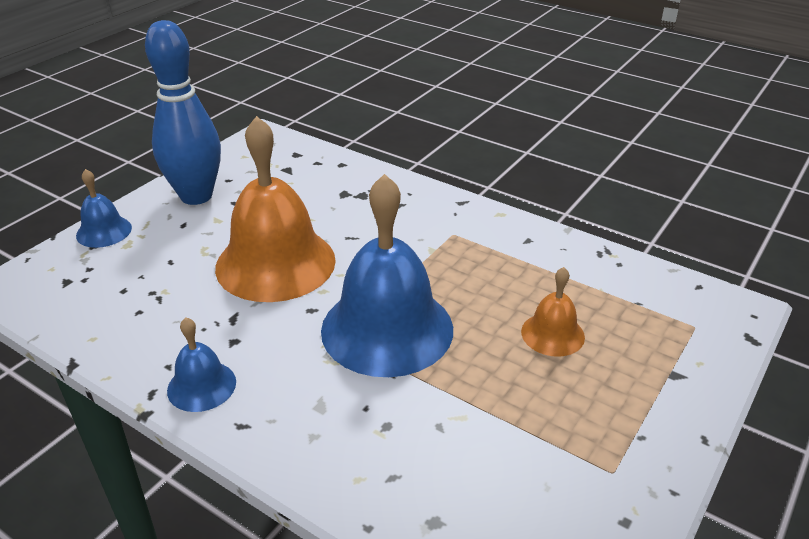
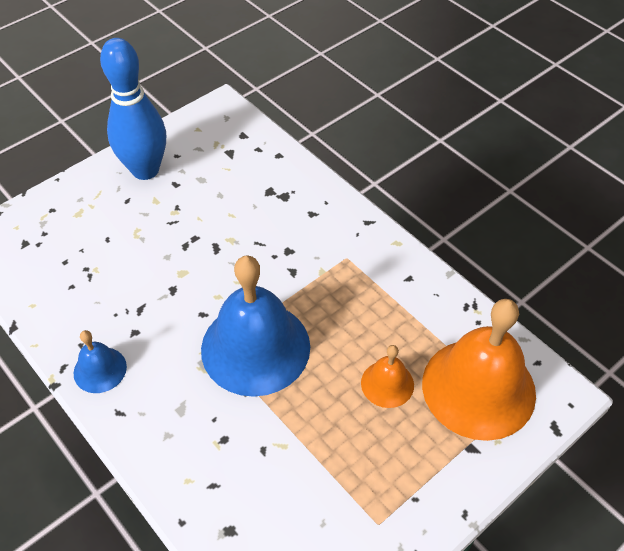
camera: 15 degrees right, 15 degrees up
(104, 231) = (63, 195): blue bell -> none
(275, 263) = (189, 259): orange bell -> orange bell (478, 388)

